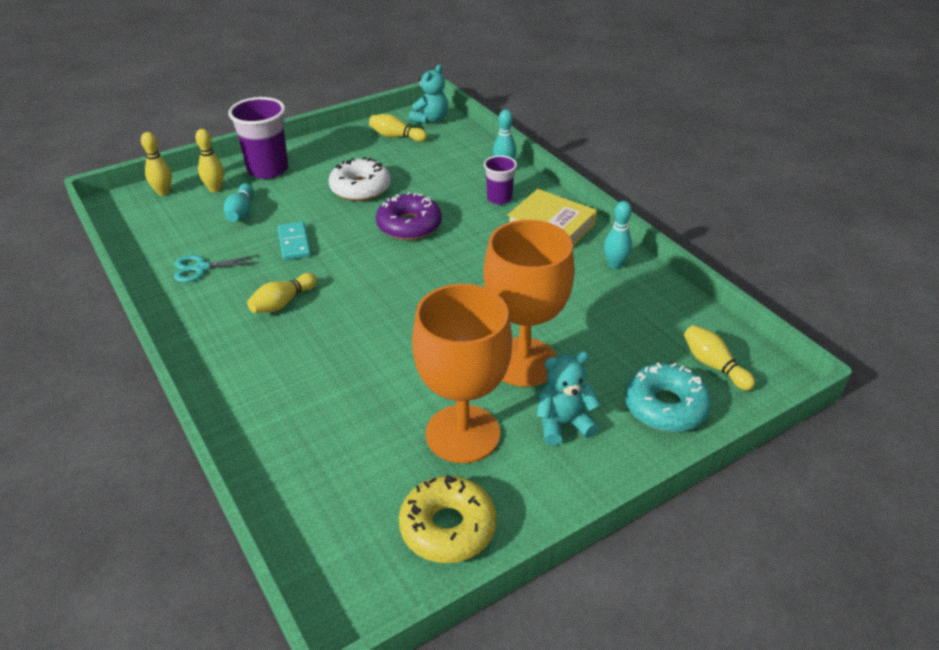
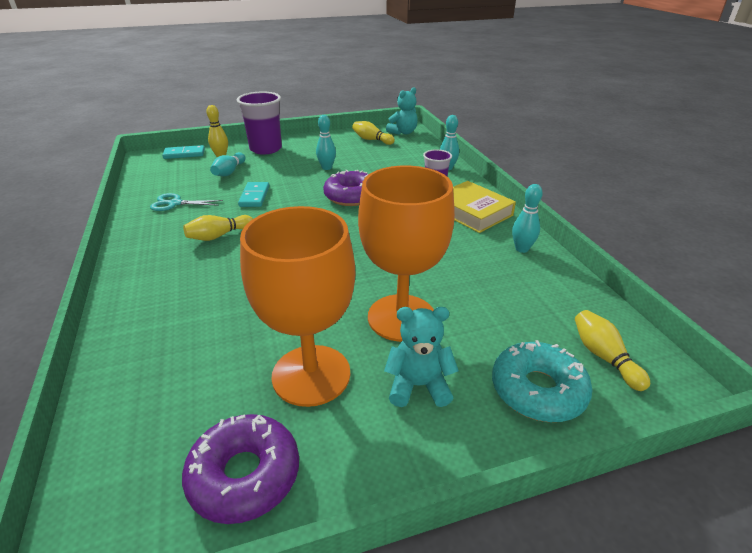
camera: 15 degrees right, 5 degrees down
(163, 192) = (184, 154): yellow bowling pin -> turquoise domino
(360, 188) = (327, 168): white donut -> turquoise bowling pin
(448, 527) = (244, 475): yellow donut -> purple donut

